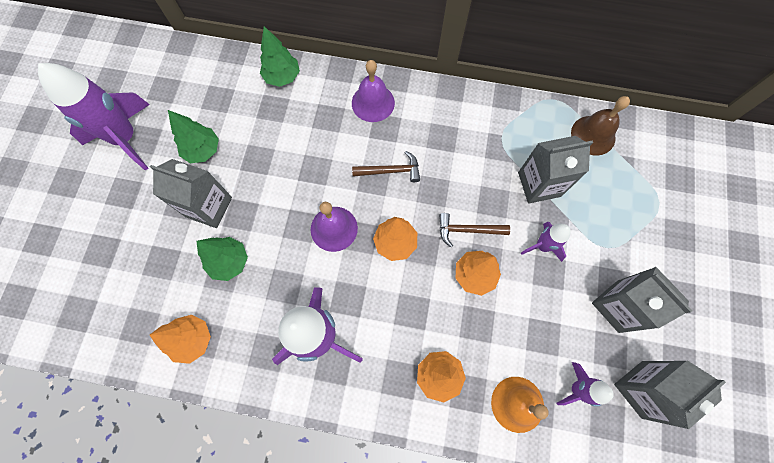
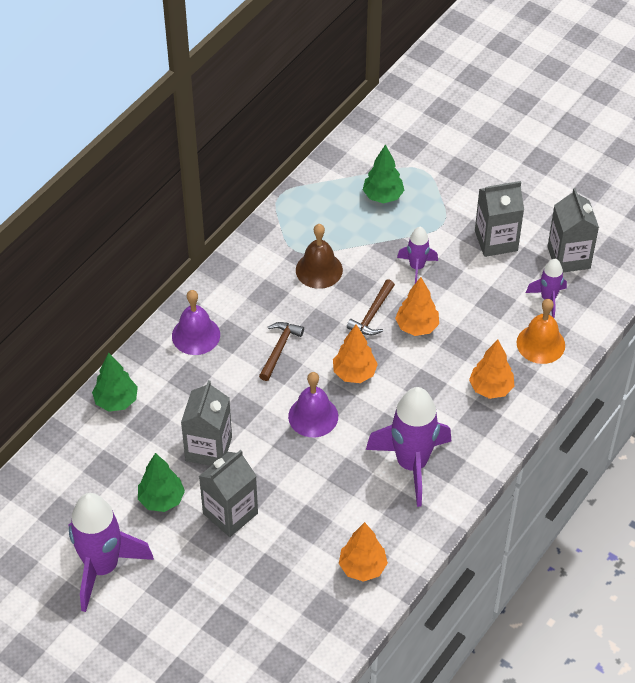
camera: 65 degrees left, 20 degrees down
(229, 262) = (300, 513): green tree -> green tree (383, 196)
(539, 184) = (358, 244): grey carton -> grey carton (208, 449)
(593, 135) = (333, 183): brown bell -> brown bell (319, 270)

